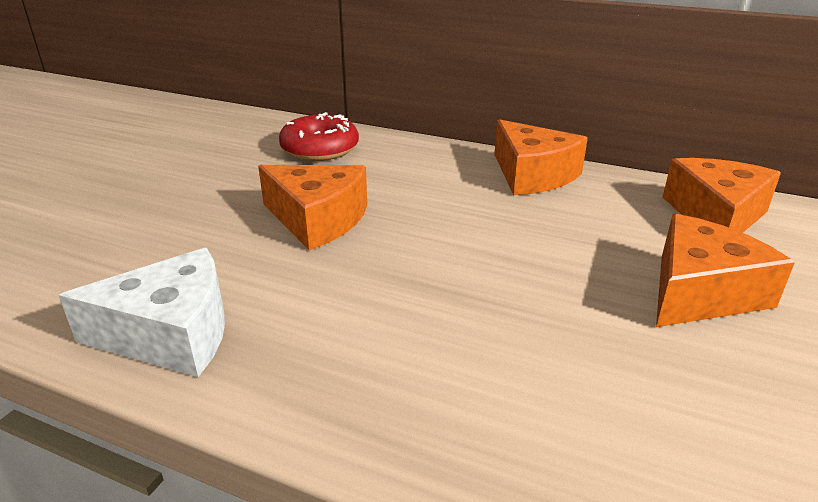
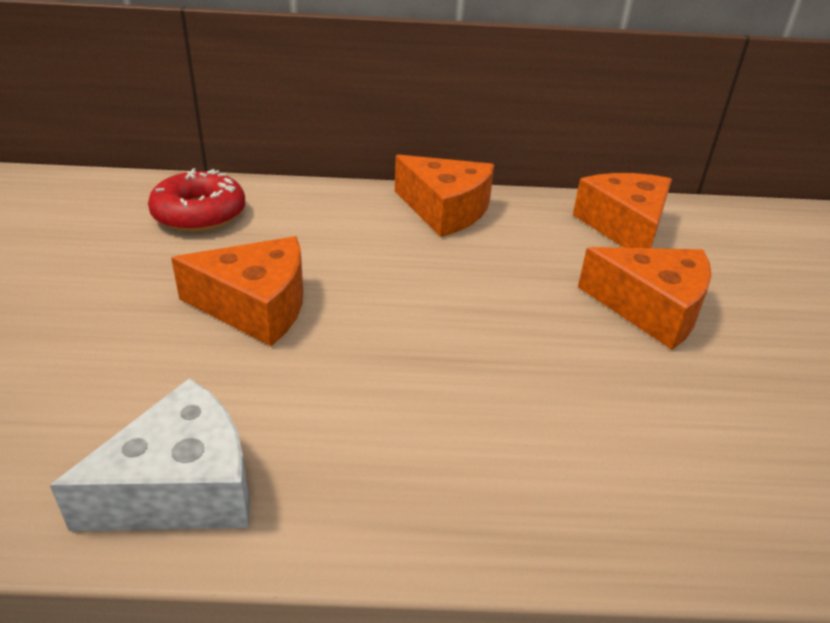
camera: 25 degrees left, 5 degrees up
(700, 292) = (651, 308): orange cheese -> orange cheese turned 90 degrees clockwise

